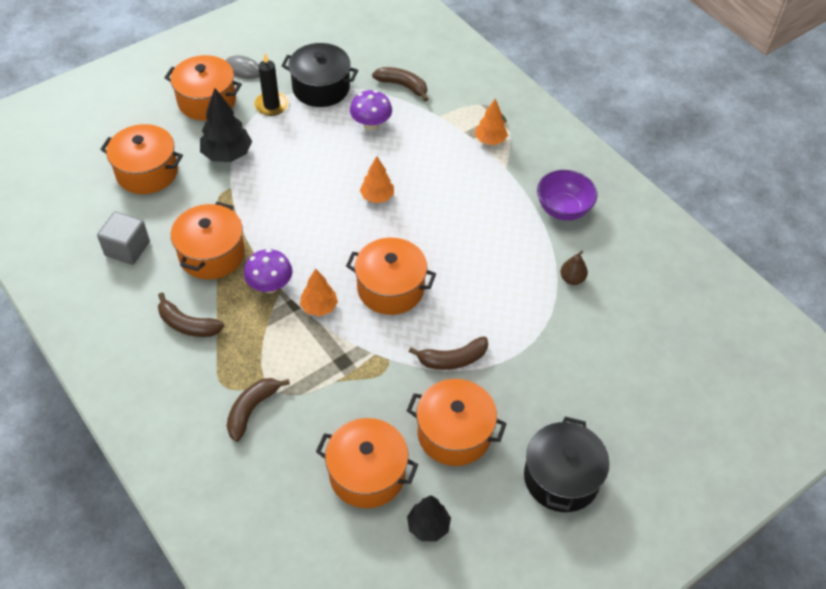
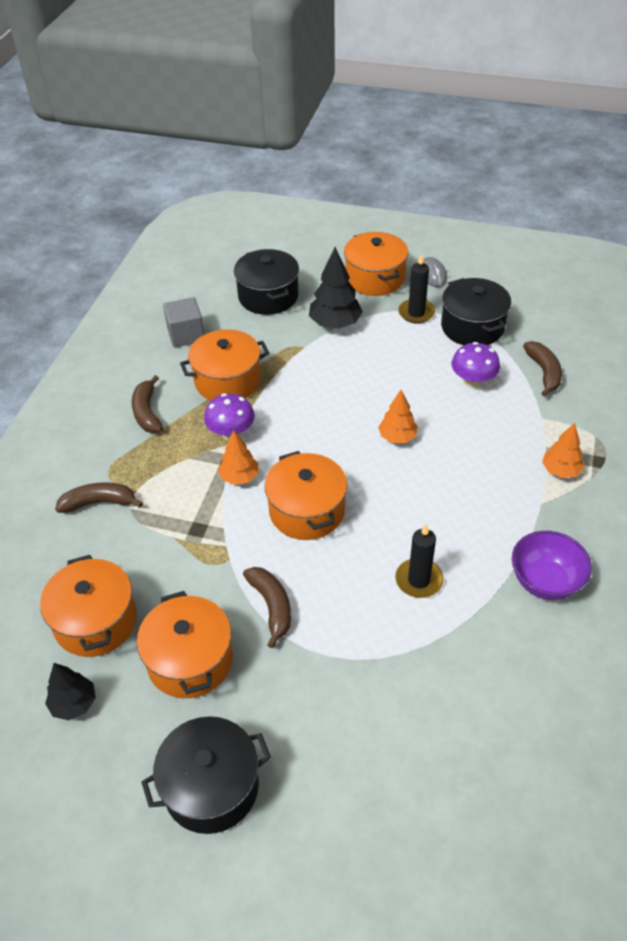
camera: 55 degrees right, 5 degrees down
(147, 172) = (268, 296): orange pot -> black pot
(452, 359) = (272, 606): brown banana -> brown banana turned 150 degrees counterclockwise
(505, 268) = (419, 580): none -> black candle
(572, 279) = (465, 644): brown pear -> none

